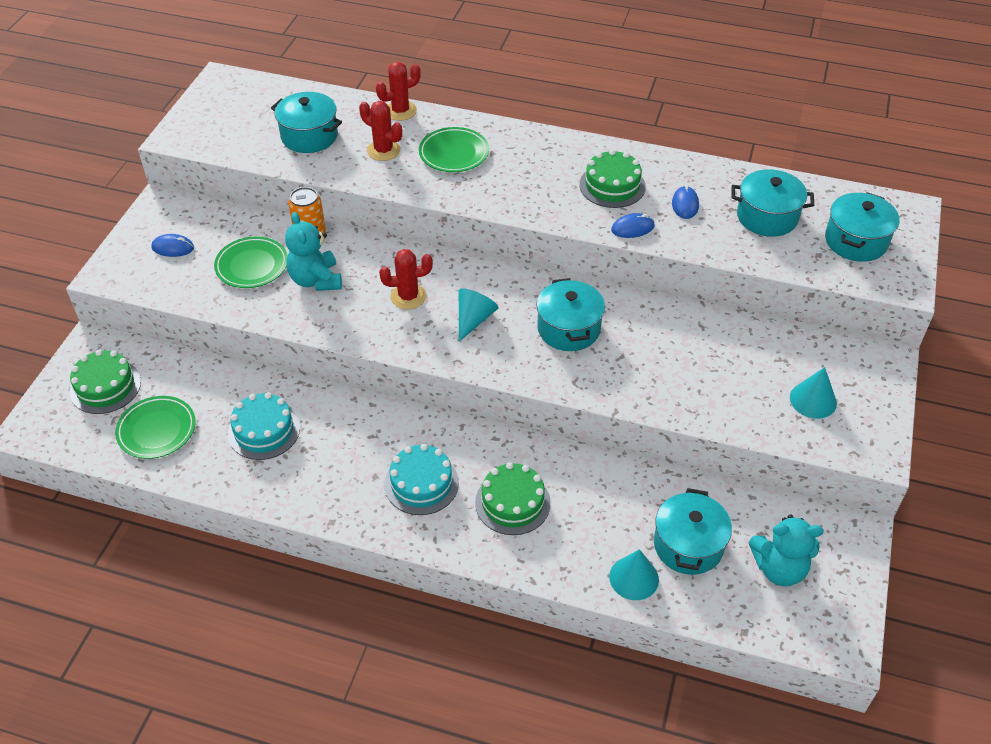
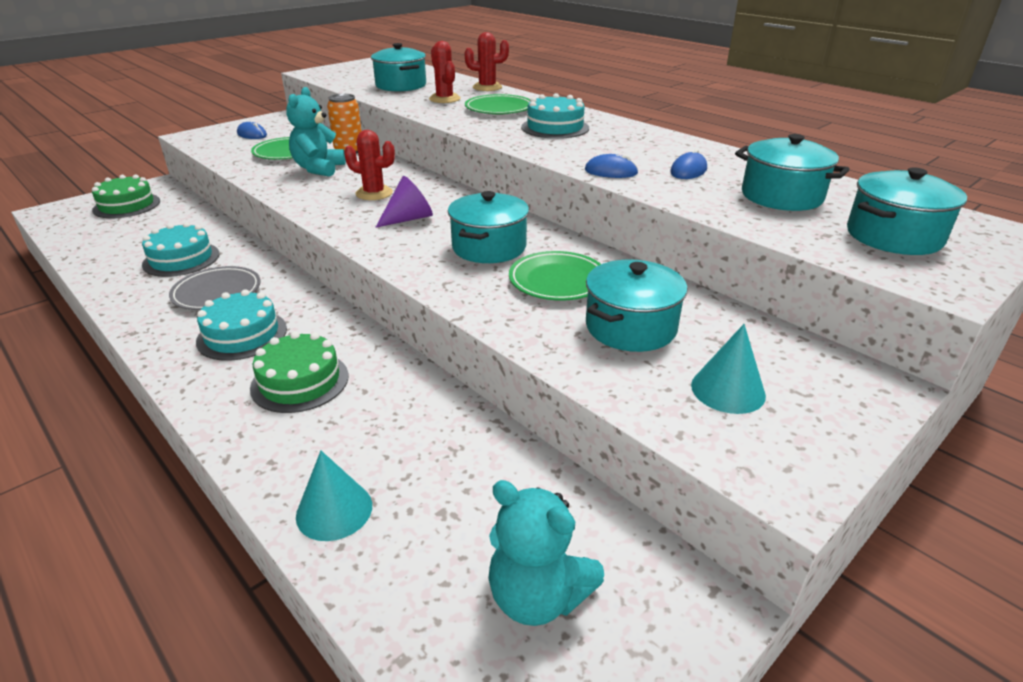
camera: 30 degrees right, 15 degrees down
(157, 430) = (116, 235): green plate -> green plate (557, 281)
(347, 453) = (217, 293): none -> grey plate
(474, 319) = (409, 219): turquoise cone -> purple cone
(533, 171) = (555, 127): none -> turquoise cake
(612, 186) = (622, 147): green cake -> none
(688, 545) = (440, 506): turquoise pot -> turquoise pot (630, 327)

